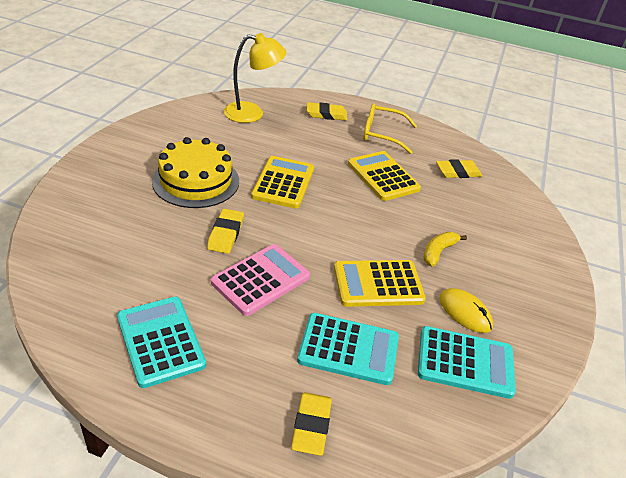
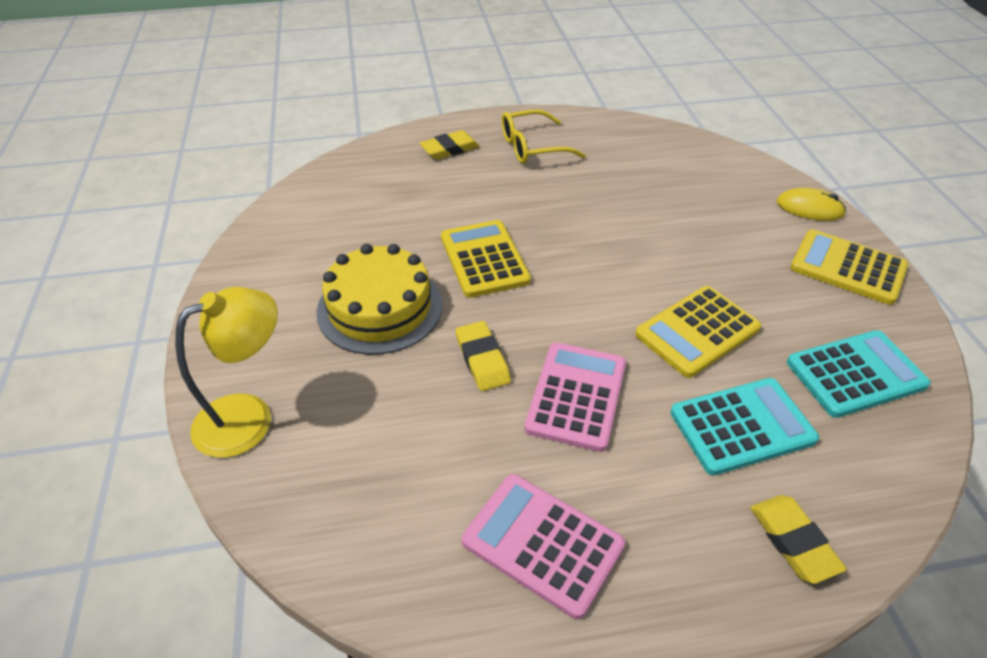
camera: 25 degrees left, 5 degrees up
(160, 341) = (542, 543): turquoise calculator -> pink calculator
(252, 113) = (362, 185): yellow lamp -> yellow lamp (249, 417)
(383, 176) = (582, 199): yellow calculator -> yellow calculator (847, 268)
(438, 252) = (717, 261): yellow banana -> none
(458, 172) = (649, 158): yellow eraser -> none
(465, 312) = (803, 317): yellow mouse -> yellow mouse (809, 208)

